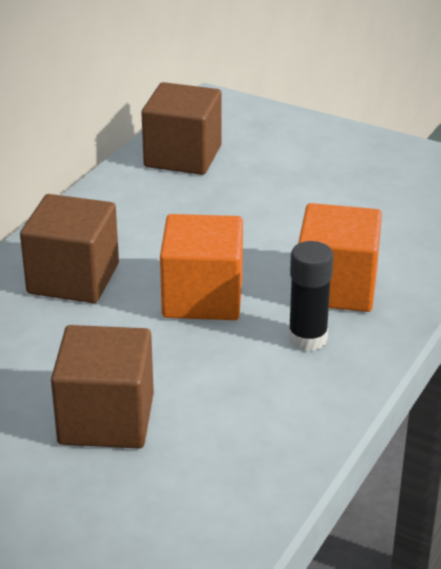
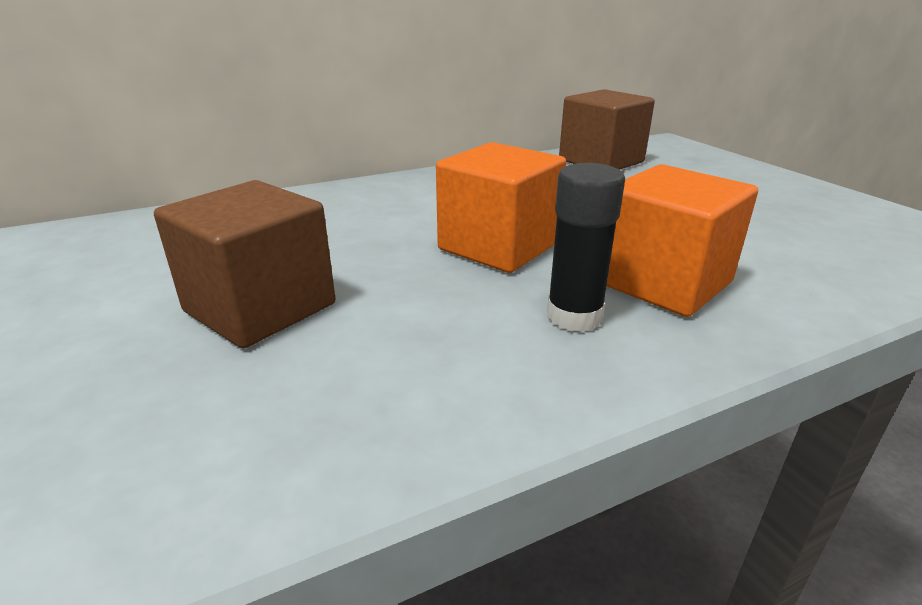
camera: 35 degrees right, 5 degrees down
(73, 278) = (403, 203): brown cube -> none

